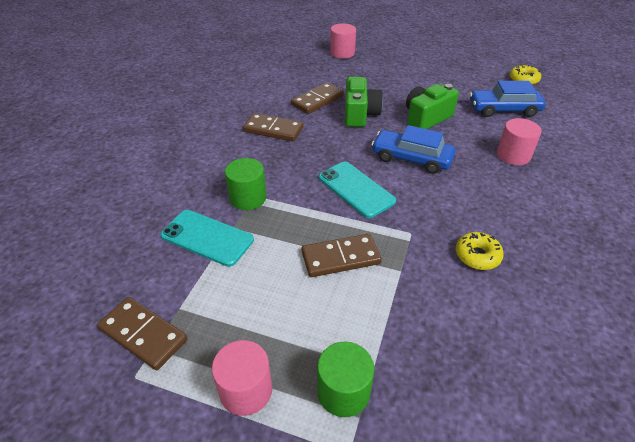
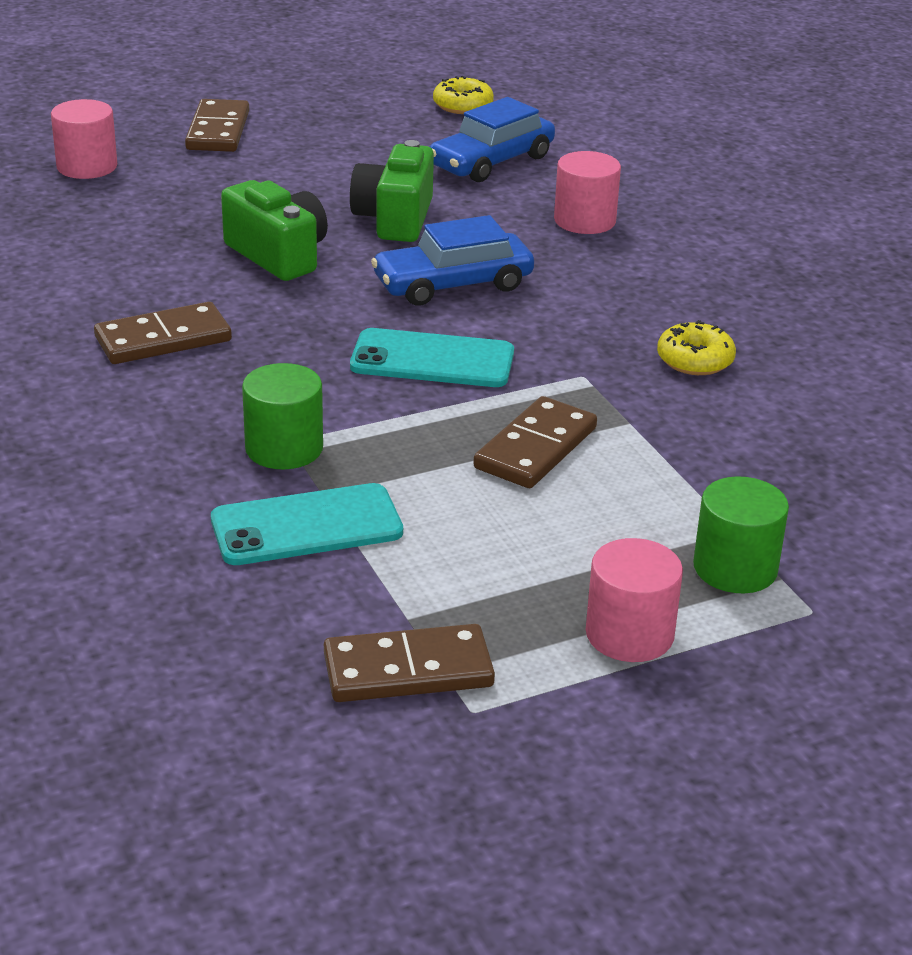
camera: 45 degrees left, 10 degrees down
(317, 100) = (169, 263): brown domino -> brown domino (218, 131)

